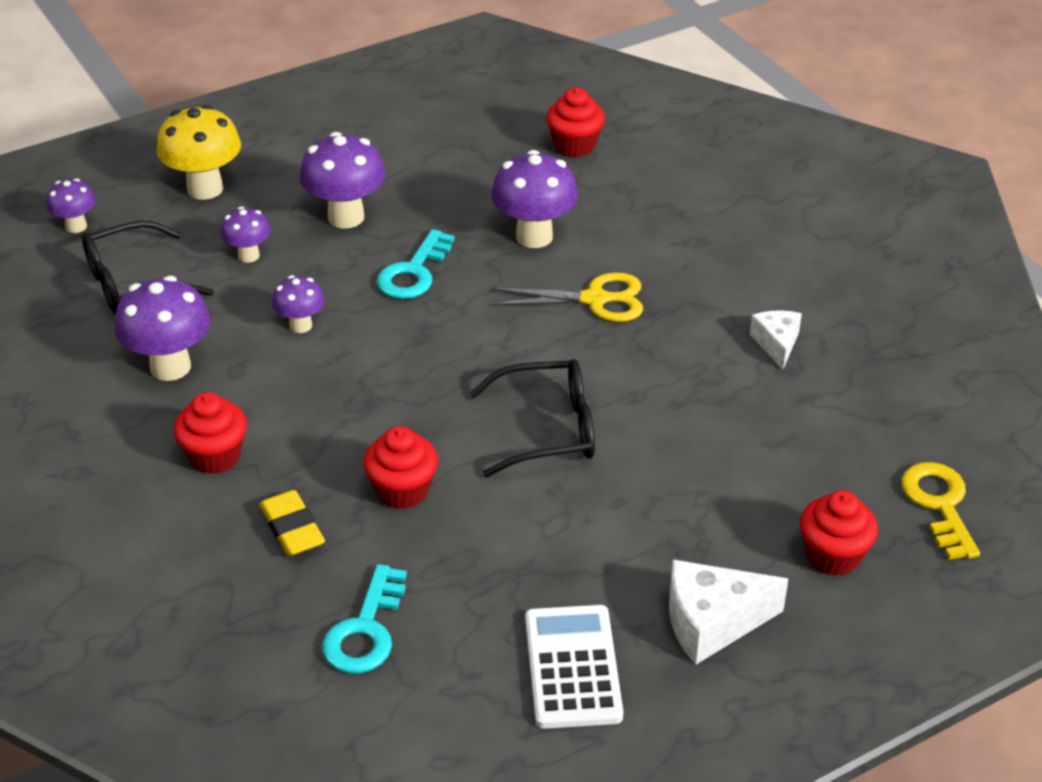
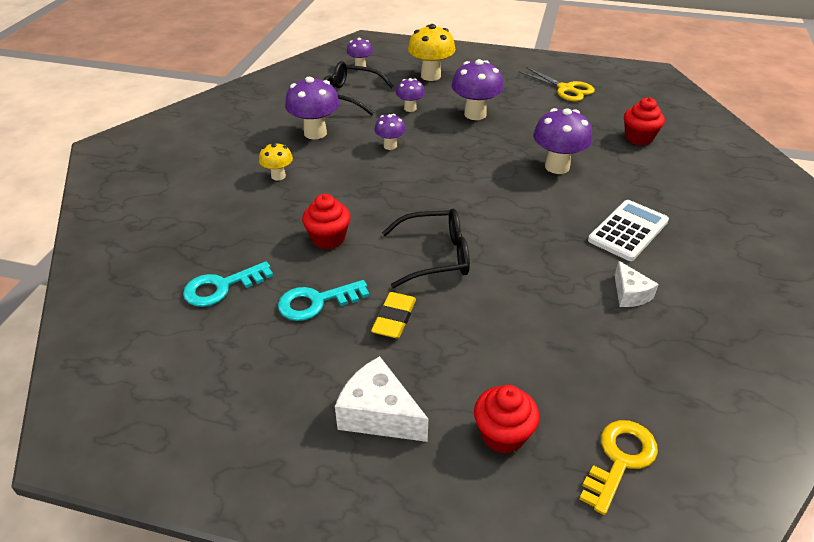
camera: 45 degrees right, 0 degrees up
(215, 456) = (278, 176): red cupcake -> yellow mushroom
(292, 528) = (261, 223): yellow eraser -> yellow eraser (394, 319)
(414, 272) = (473, 151): turquoise key -> turquoise key (316, 302)
(548, 429) = (435, 256): black glasses -> black glasses turned 45 degrees counterclockwise
(572, 667) = (277, 378): white calculator -> white calculator (628, 231)
(595, 299) = (549, 212): yellow scissors -> yellow scissors (566, 89)
(776, 344) = (630, 294): white cheese -> white cheese turned 120 degrees clockwise

